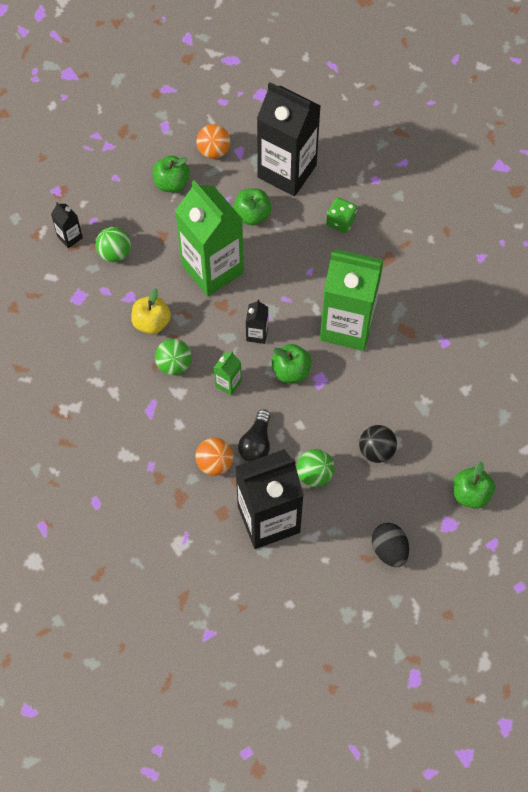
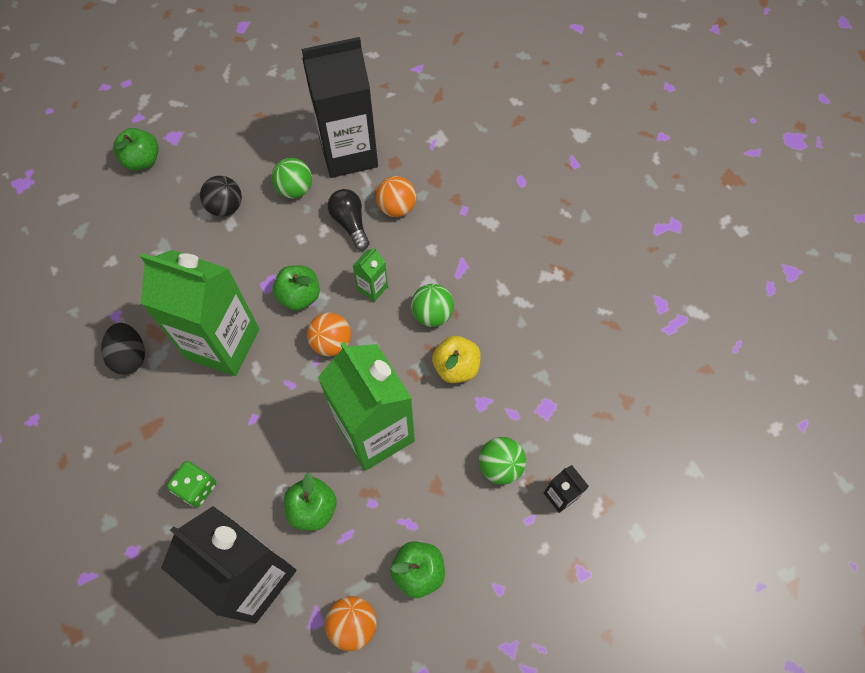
camera: 175 degrees left, 0 degrees up
(256, 443) = (350, 223): black light bulb -> black light bulb turned 45 degrees counterclockwise
(257, 334) = (331, 343): black carton -> orange ball
(389, 550) = (237, 120): black egg -> black egg (130, 356)

